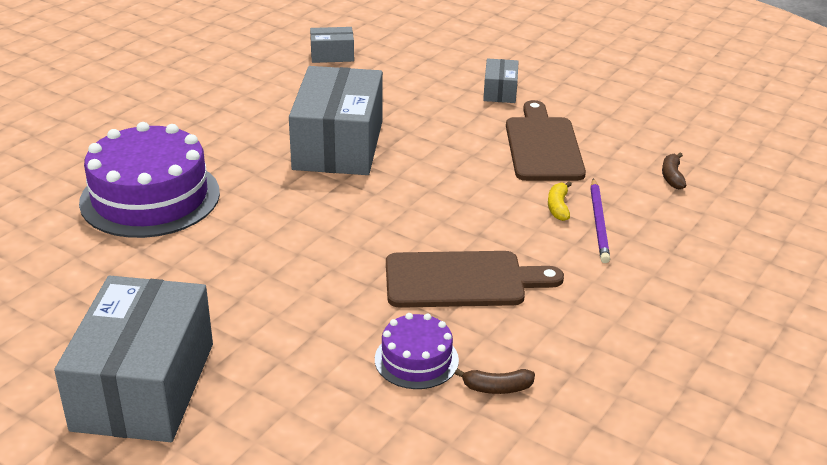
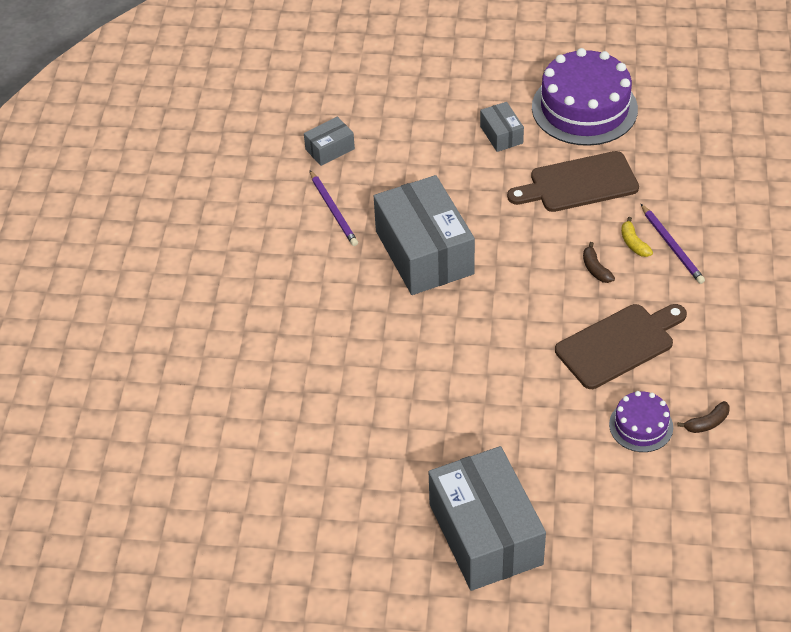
camera: 25 degrees left, 15 degrees up
(150, 197) = (329, 373): purple cake -> purple cake (584, 108)
(289, 92) = (333, 210): none -> purple pencil
(543, 146) = (578, 183): brown cutting board -> brown cutting board turned 75 degrees counterclockwise
(672, 176) = (691, 175): brown banana -> brown banana (595, 269)

